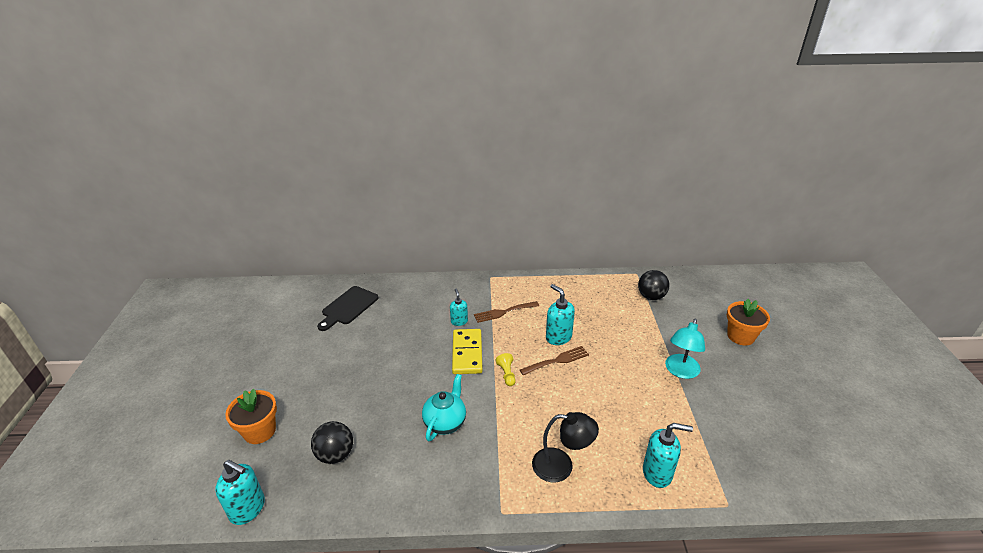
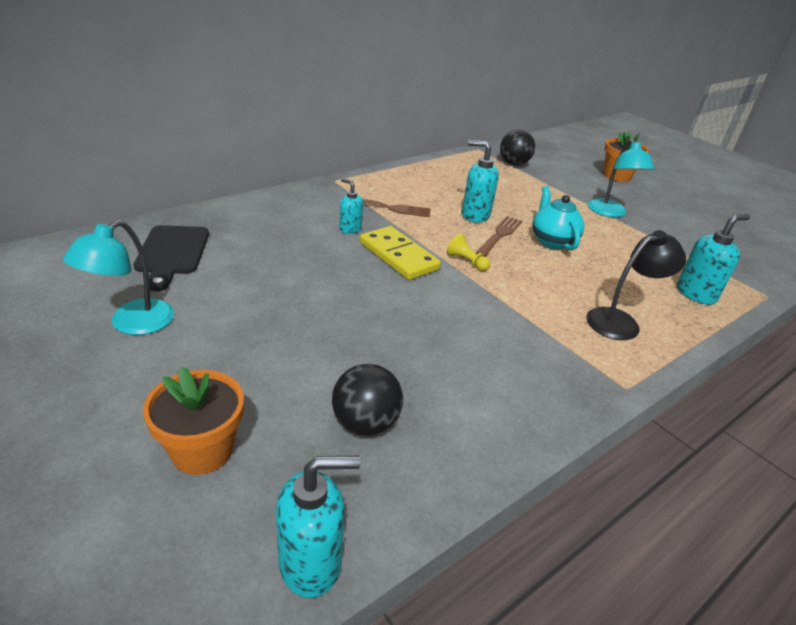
camera: 40 degrees left, 0 degrees up
(293, 347) = (132, 324): none -> turquoise lamp
(445, 423) = (460, 330): turquoise teapot -> turquoise teapot (552, 241)
(503, 312) = (390, 208): brown fork -> brown fork turned 120 degrees counterclockwise

